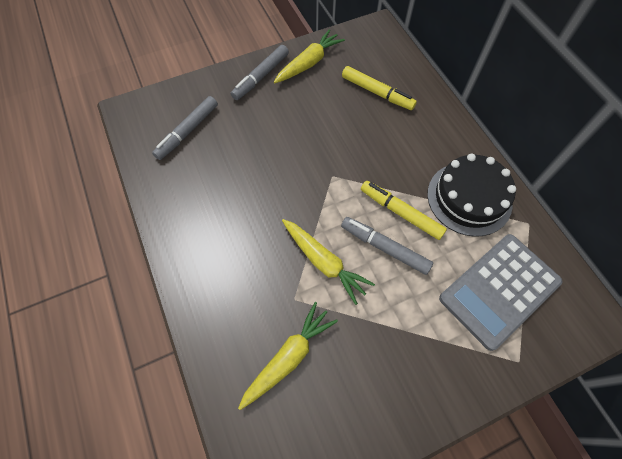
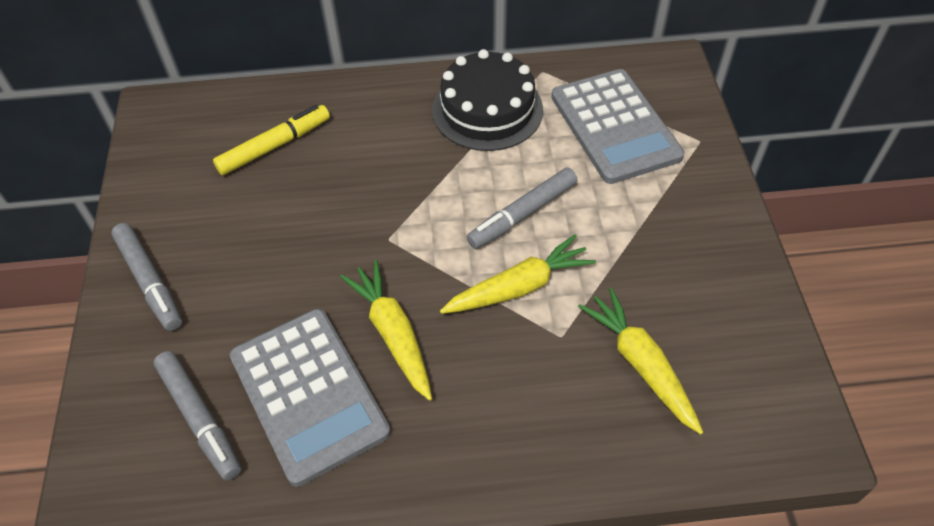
camera: 70 degrees left, 10 degrees down
(214, 174) = (308, 394): none -> grey calculator
(309, 63) = (165, 210): yellow carrot -> yellow carrot (393, 333)
(401, 212) = (479, 182): yellow marker -> none

